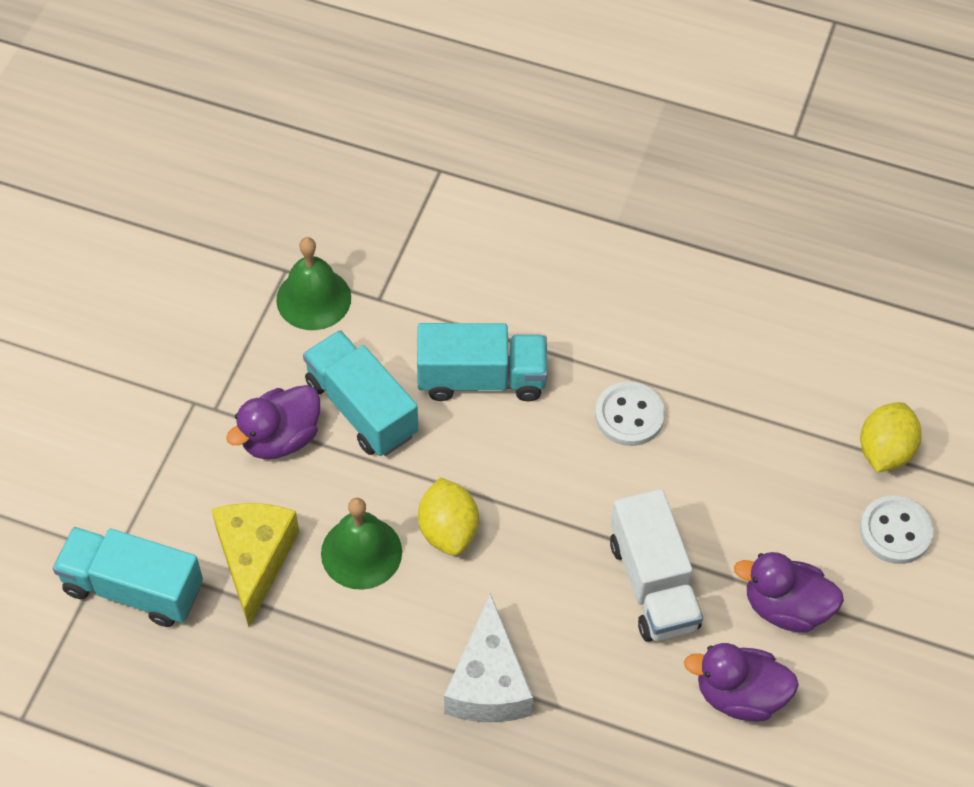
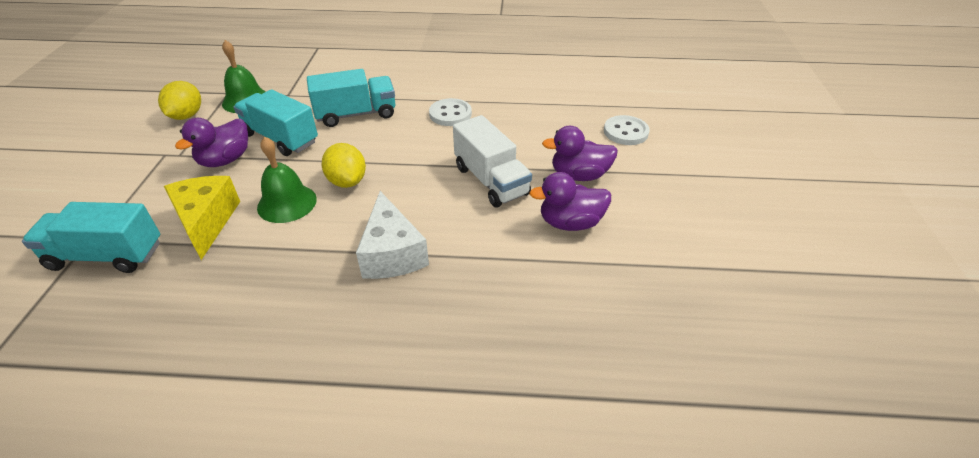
camera: 15 degrees left, 15 degrees down
(884, 451) = (601, 103): yellow lemon -> yellow lemon (186, 116)

